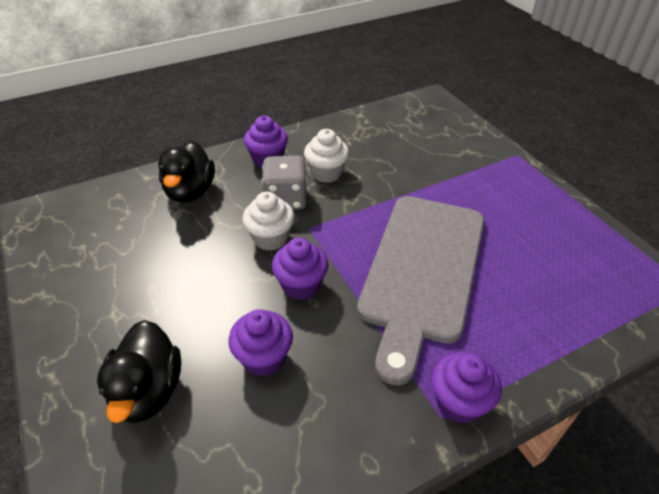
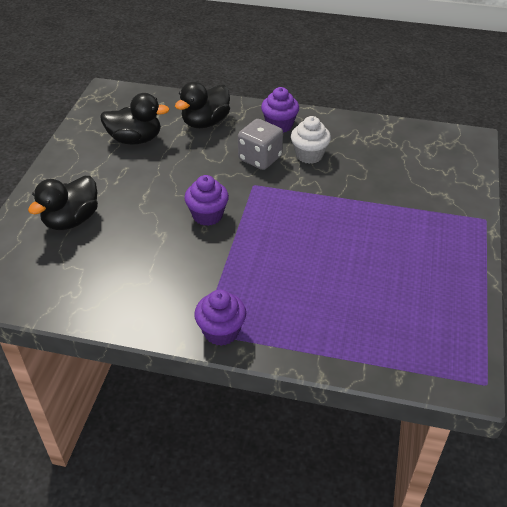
camera: 40 degrees right, 0 degrees up
(129, 248) = (135, 139): none -> black duck
(264, 358) = (143, 240): purple cupcake -> none
(270, 238) = (221, 178): white cupcake -> none
(422, 271) = (294, 252): grey cutting board -> none

